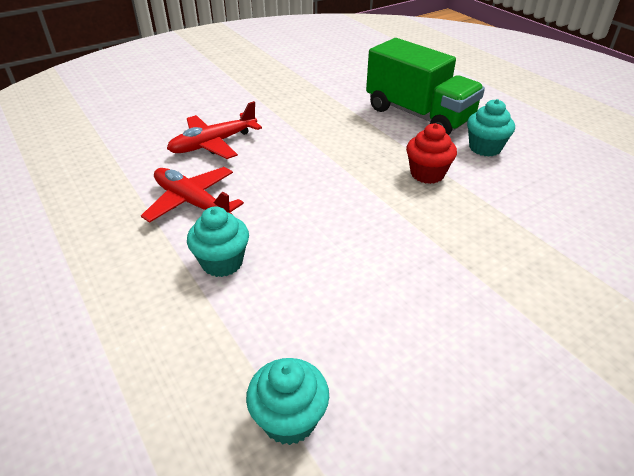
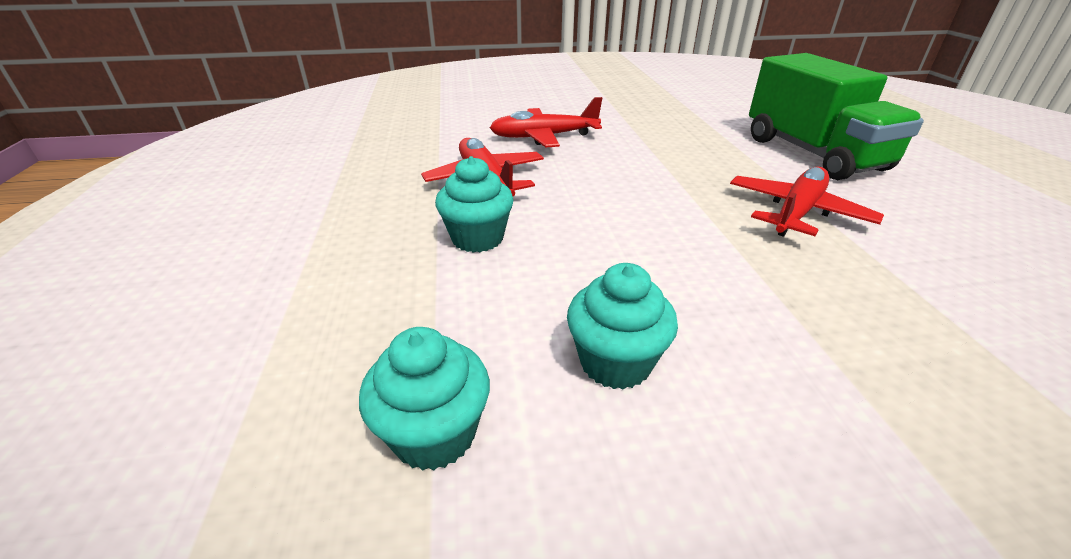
camera: 25 degrees right, 5 degrees down
(427, 174) = (796, 212): red cupcake -> red plane
(485, 148) = (902, 202): turquoise cupcake -> turquoise cupcake (615, 362)

